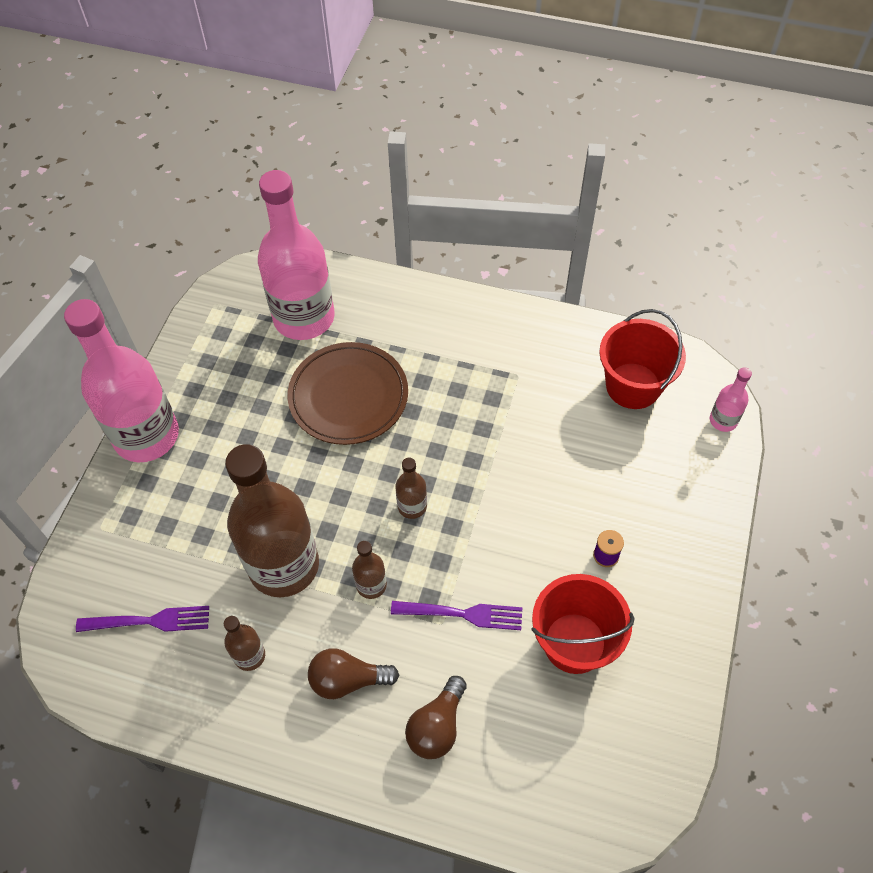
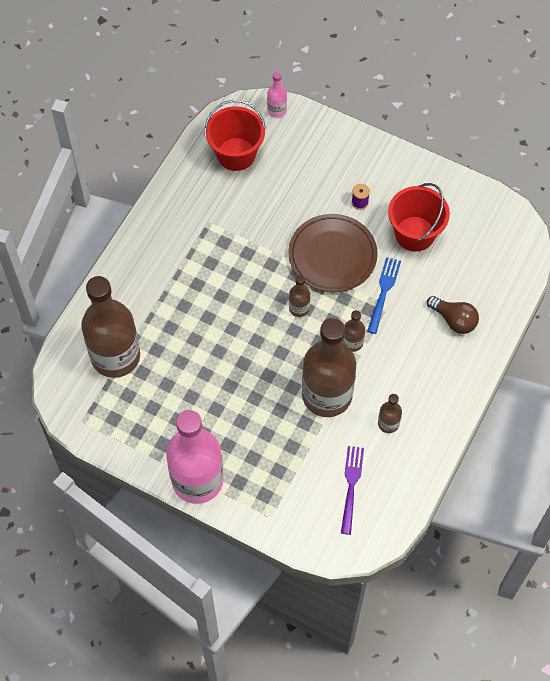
camera: 80 degrees left, 5 degrees up
(304, 318) = (115, 356): pink bottle -> brown bottle
(348, 396) = (198, 335): brown plate -> brown plate (332, 255)
(348, 680) = (415, 366): brown light bulb -> none
(463, 614) = (384, 292): purple fork -> blue fork

